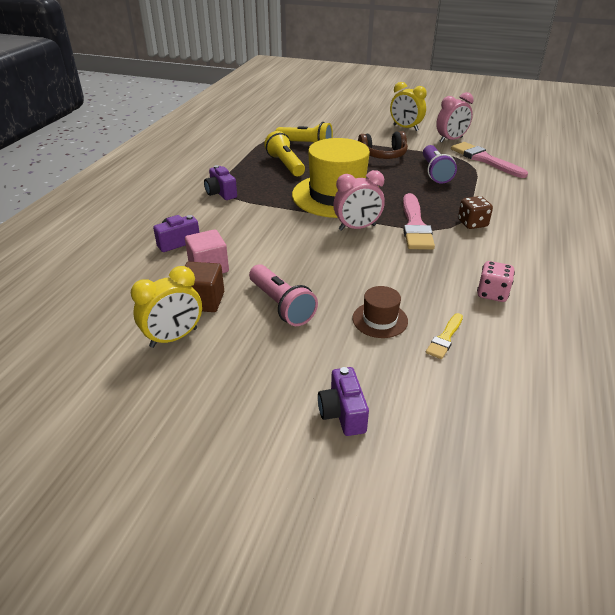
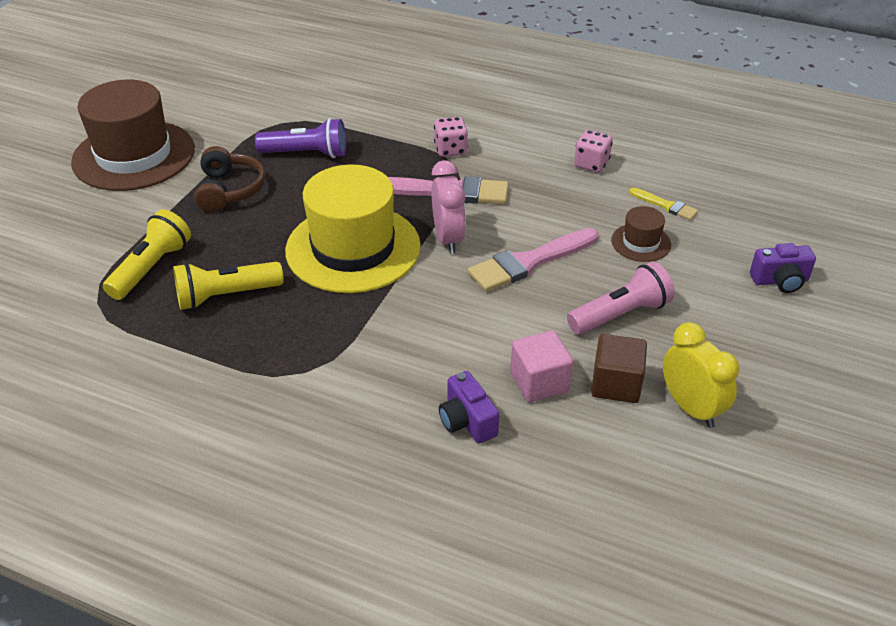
camera: 85 degrees left, 5 degrees up
(221, 193) = (312, 375): purple camera -> none
(405, 128) = (134, 155): yellow clock -> brown hat
(451, 140) = (201, 122): pink clock -> none
(472, 223) = (450, 150): brown dice -> pink dice
(484, 160) = (280, 108): pink brush -> pink brush (529, 262)

